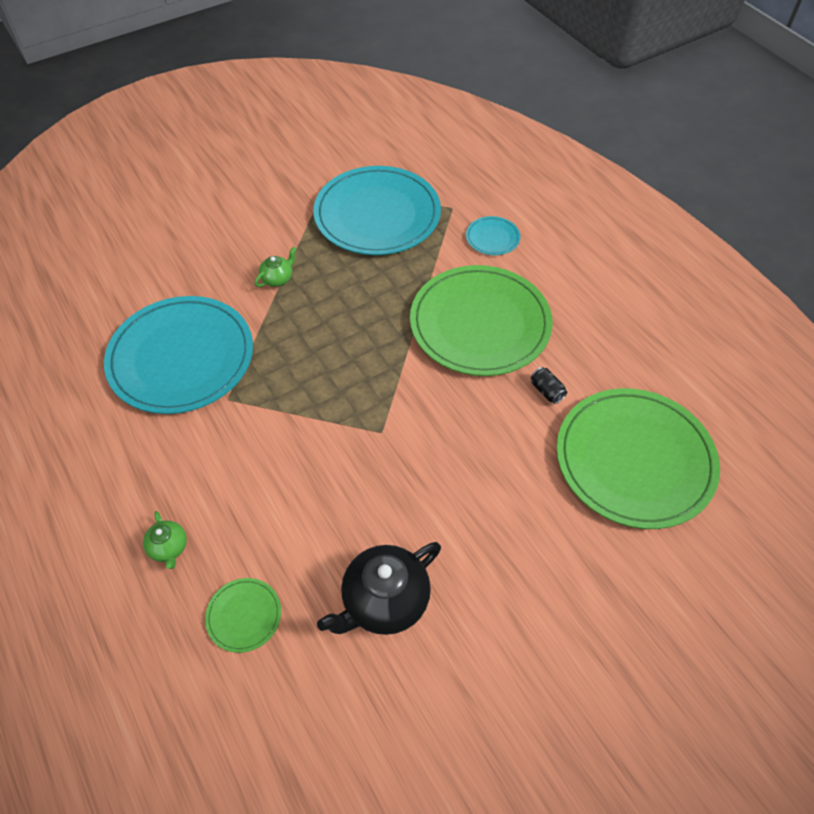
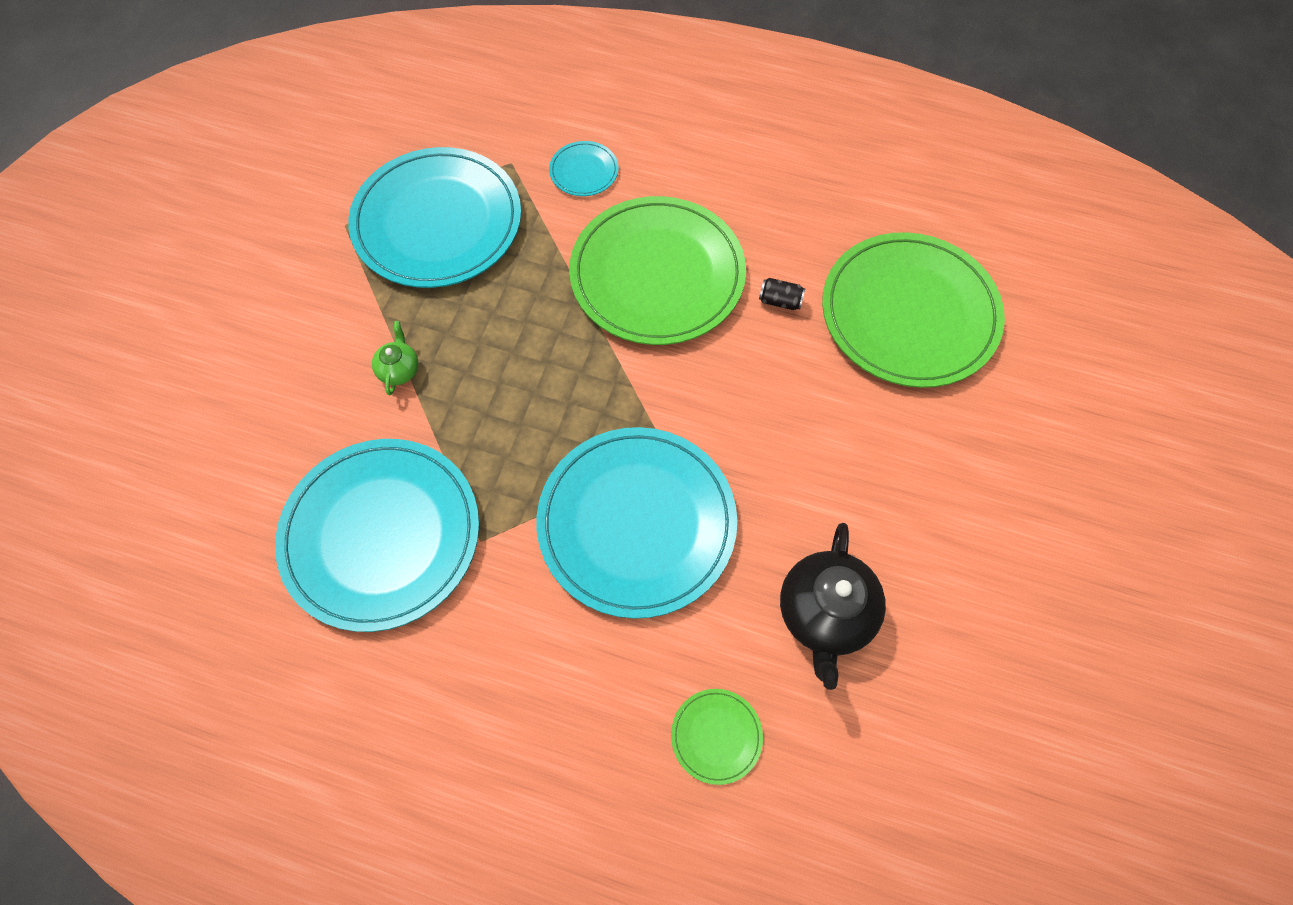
camera: 40 degrees left, 10 degrees up
(169, 548) = (578, 737): green teapot -> none
(323, 455) = (637, 523): none -> turquoise plate

